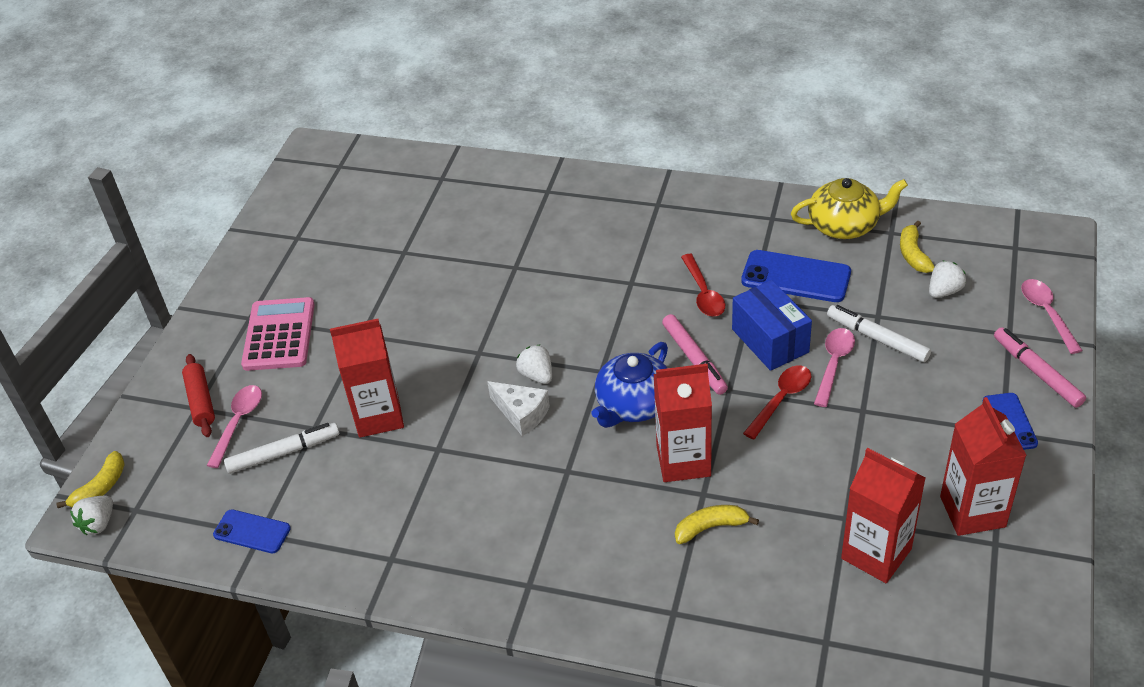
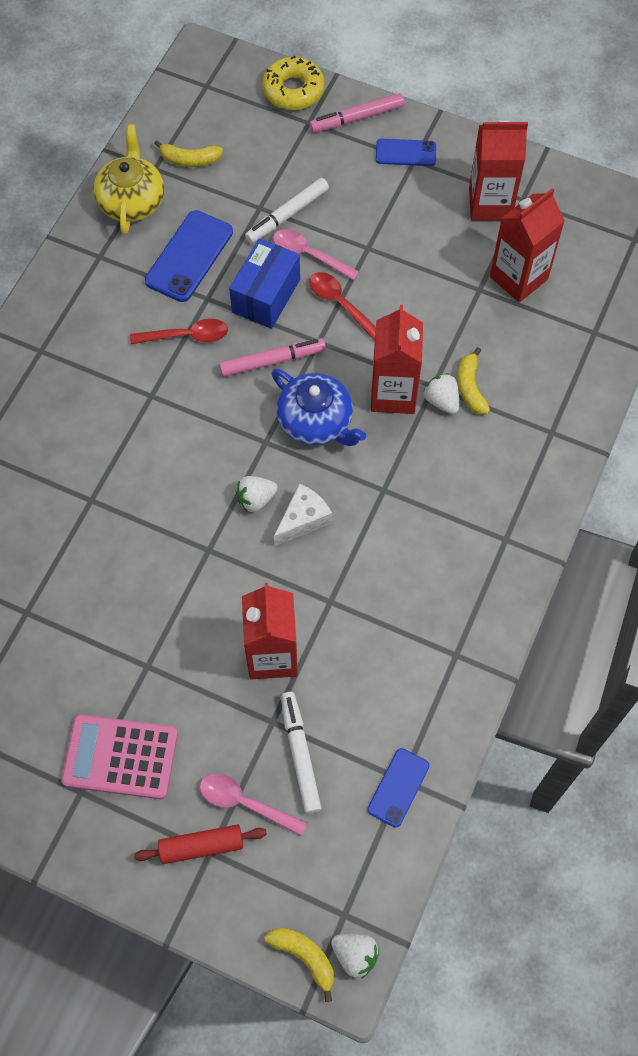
camera: 85 degrees left, 20 degrees up
(770, 340) = (266, 296): blue box -> blue box turned 45 degrees counterclockwise
(944, 291) = (244, 151): white strawberry -> white strawberry (441, 401)
(1047, 314) = (293, 90): pink spoon -> yellow donut

